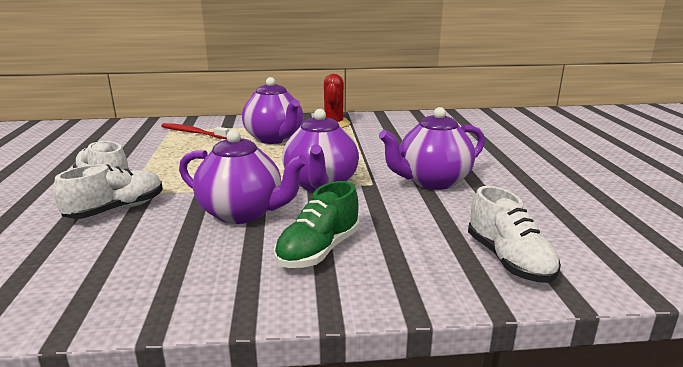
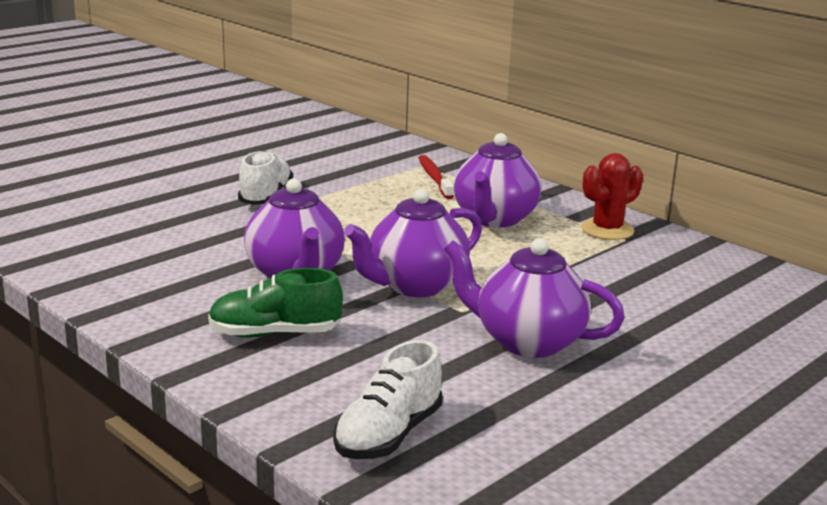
camera: 50 degrees right, 0 degrees up
(116, 210) = (226, 225): white shoe -> none

